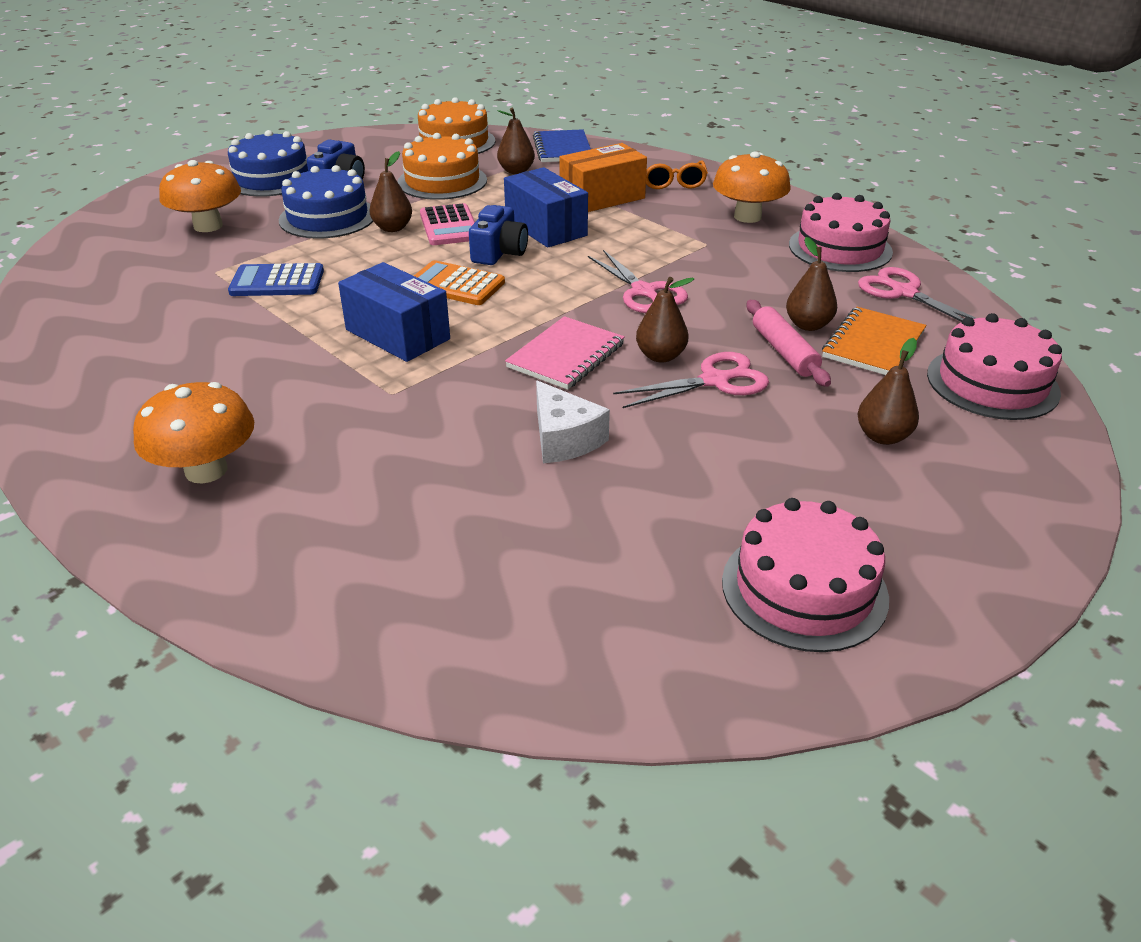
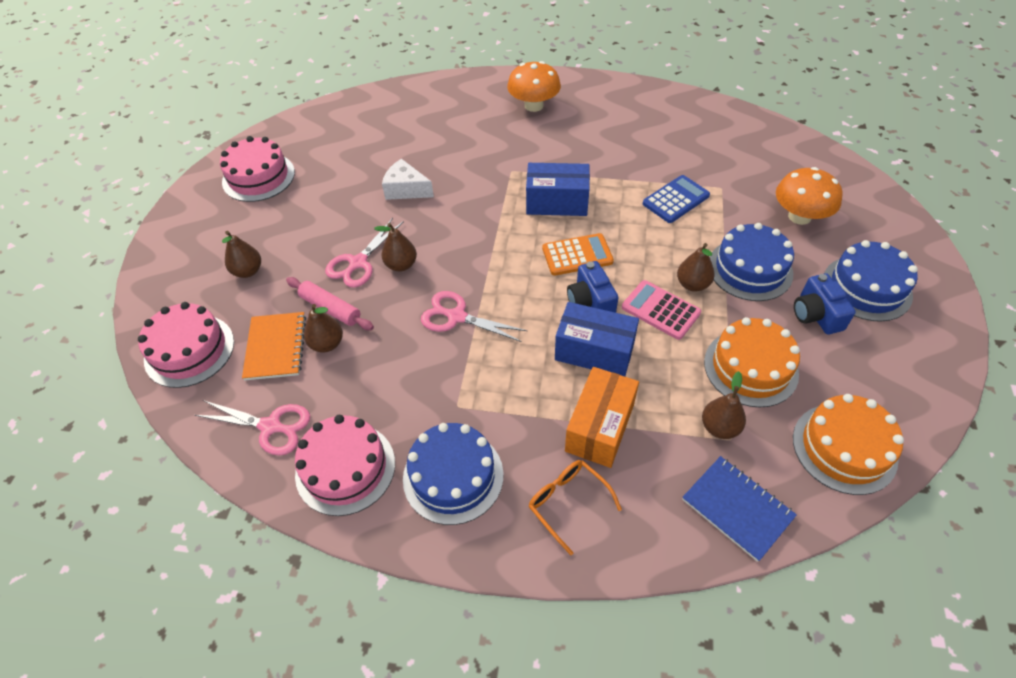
camera: 145 degrees right, 15 degrees up
(566, 356) = (453, 237): pink notebook -> none
(747, 217) = (453, 476): orange mushroom -> blue cake

